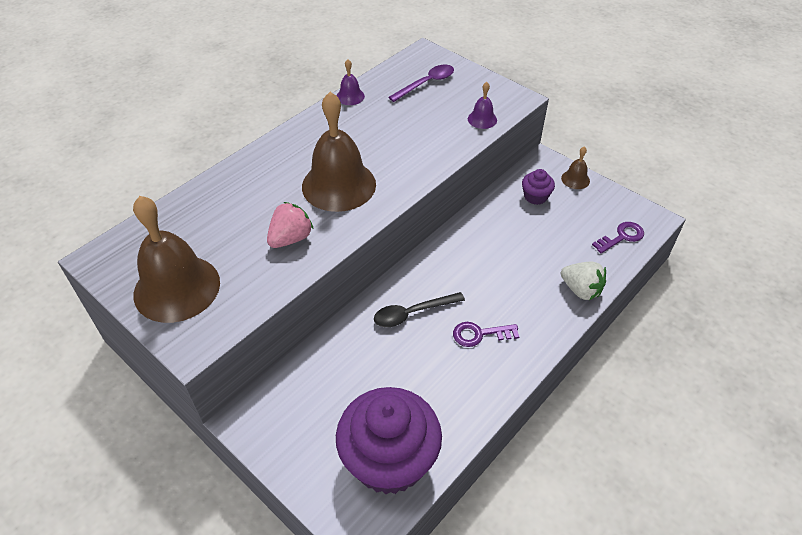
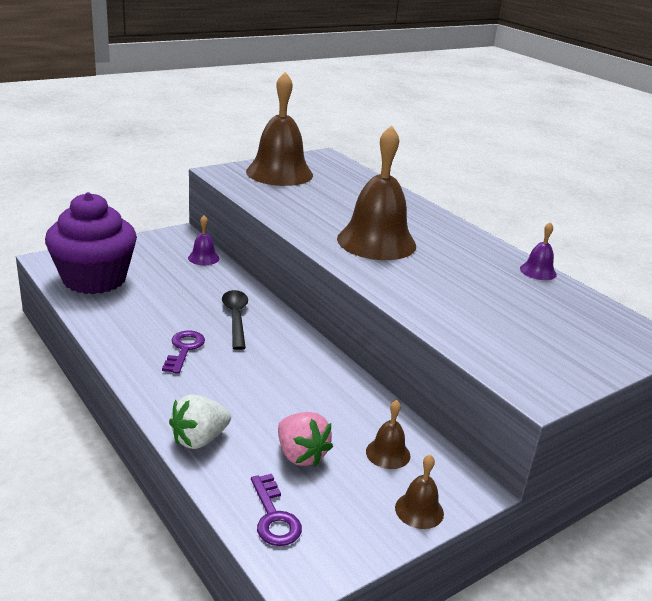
camera: 100 degrees right, 20 degrees down
(291, 238) = (311, 213): pink strawberry -> pink strawberry (300, 455)
(426, 83) = (571, 325): purple spoon -> none
(482, 119) = (484, 348): purple bell -> purple bell (203, 258)
(535, 196) = (388, 453): purple cupcake -> brown bell

